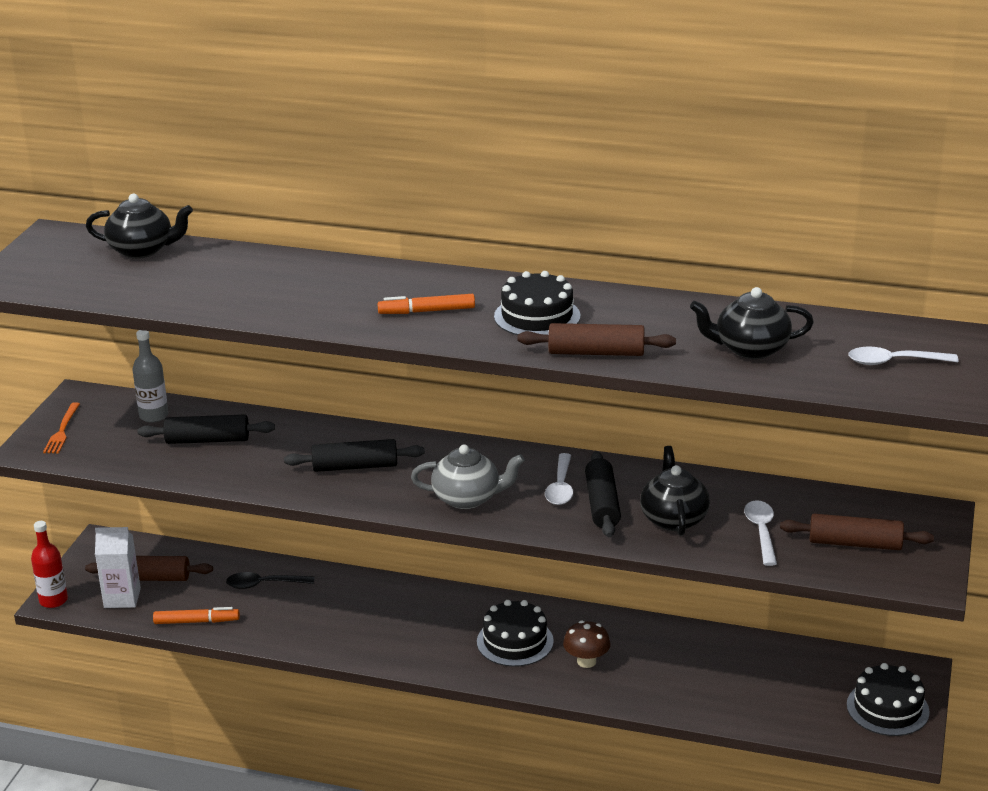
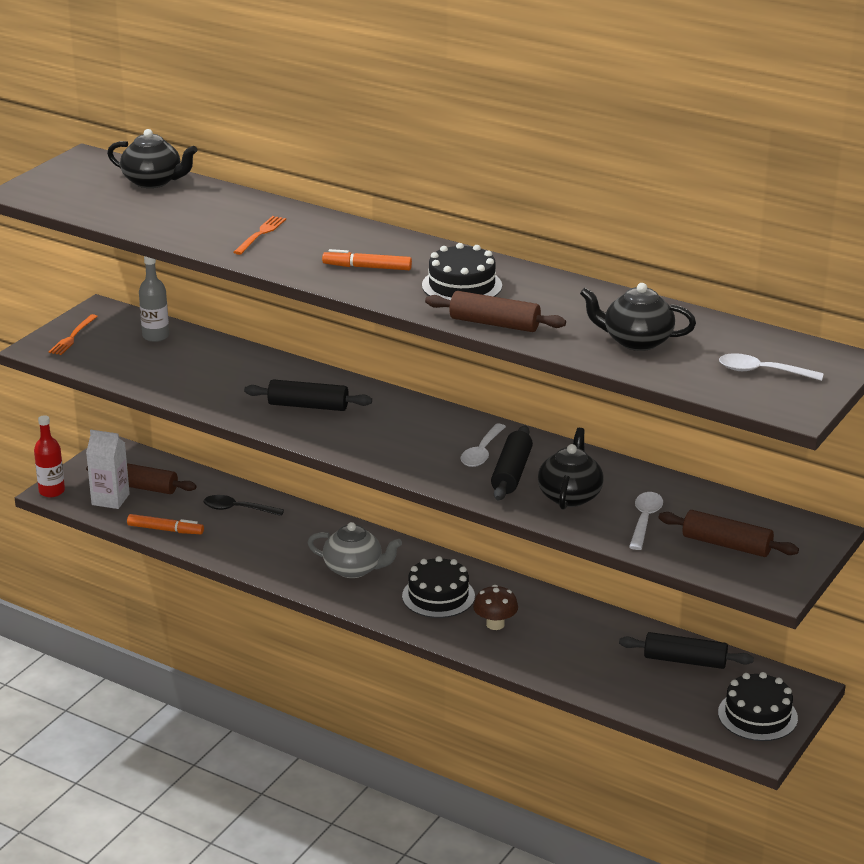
camera: 15 degrees right, 0 degrees up
(207, 440) = (191, 364): black rolling pin -> black rolling pin (685, 661)
(292, 292) = (260, 234): none -> orange fork
(468, 498) = (393, 448): grey teapot -> grey teapot (354, 569)

